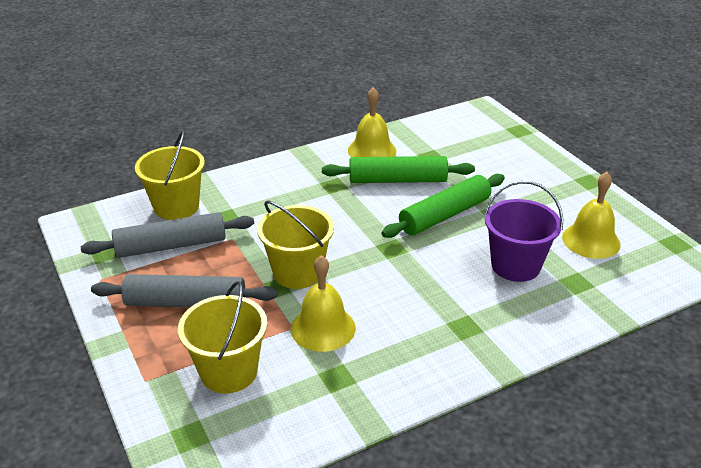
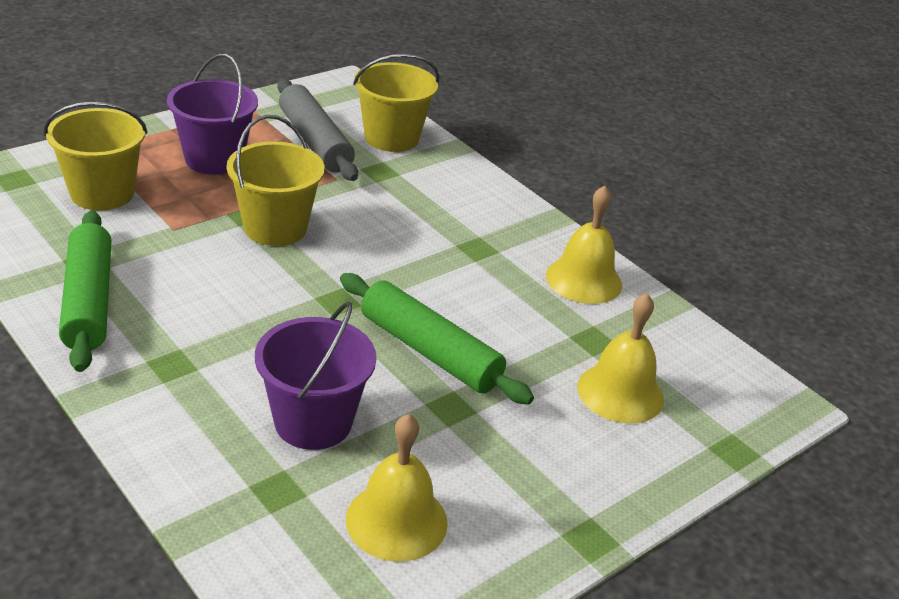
camera: 75 degrees right, 0 degrees up
(186, 303) = (214, 159): grey rolling pin -> purple bucket
(323, 328) = (171, 250): yellow bell -> yellow bell (620, 392)
(397, 180) = (510, 305): green rolling pin -> green rolling pin (88, 301)

